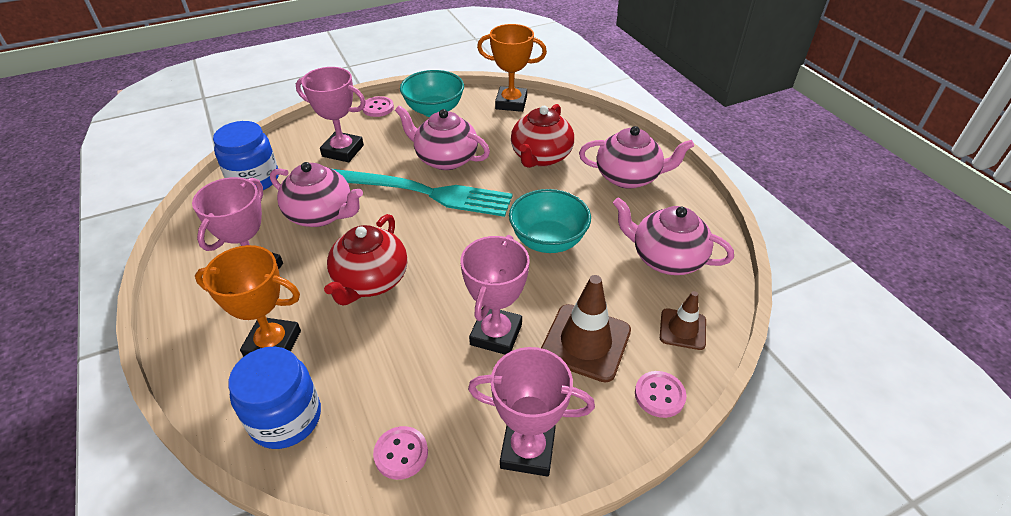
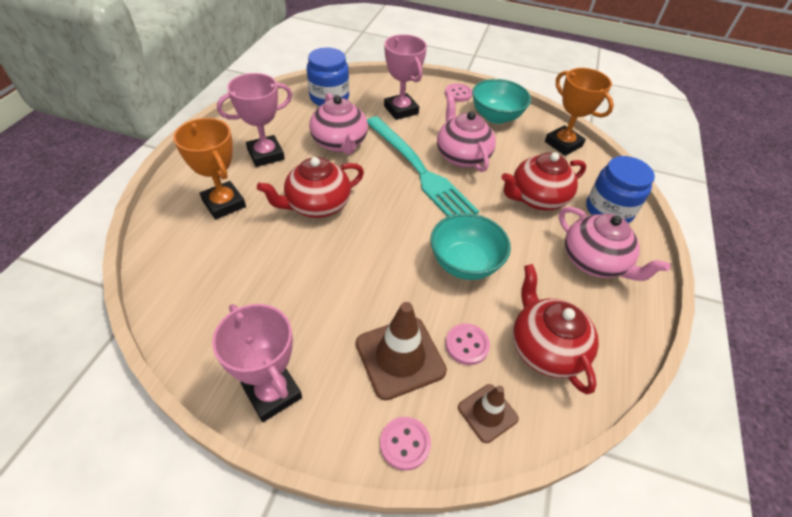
camera: 40 degrees right, 5 degrees up
(285, 418) = (180, 251): blue jar -> blue jar (608, 210)
(401, 453) = (206, 325): pink button -> pink button (467, 345)
(496, 334) = (348, 300): pink trophy -> none
(666, 258) = (545, 348): pink teapot -> red teapot

